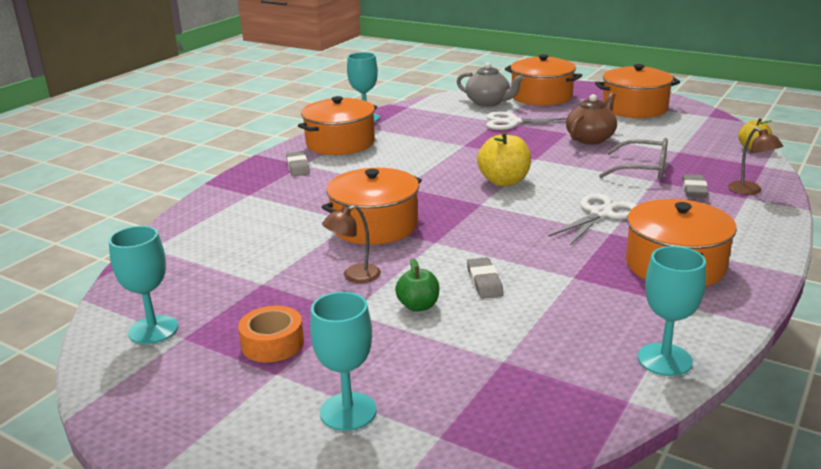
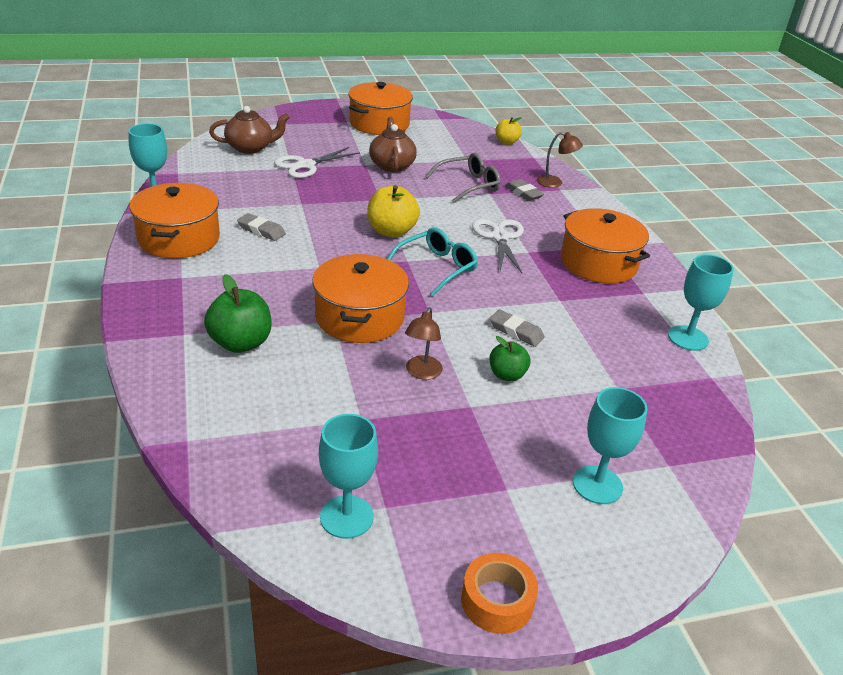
camera: 50 degrees left, 10 degrees up
(271, 211) = (241, 343): none -> green apple
(272, 343) = (462, 466): orange tape -> orange tape (497, 601)
(298, 167) = (181, 282): grey eraser -> grey eraser (261, 230)
(488, 103) = (250, 148): grey teapot -> brown teapot
(497, 216) = (436, 268): none -> turquoise glasses
(541, 96) = (287, 129): orange pot -> none

